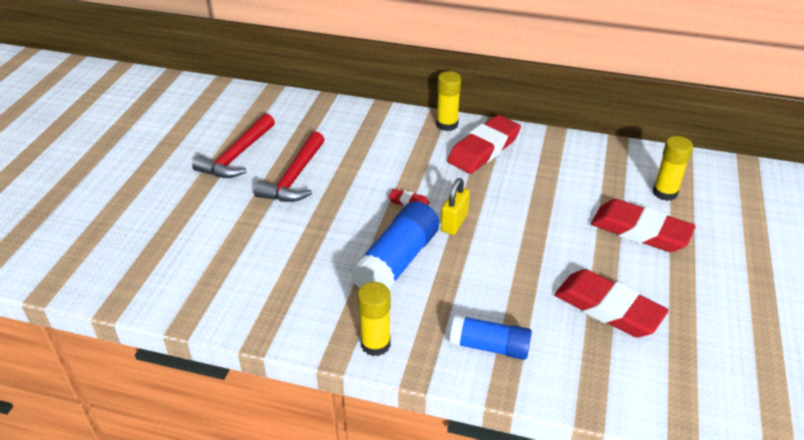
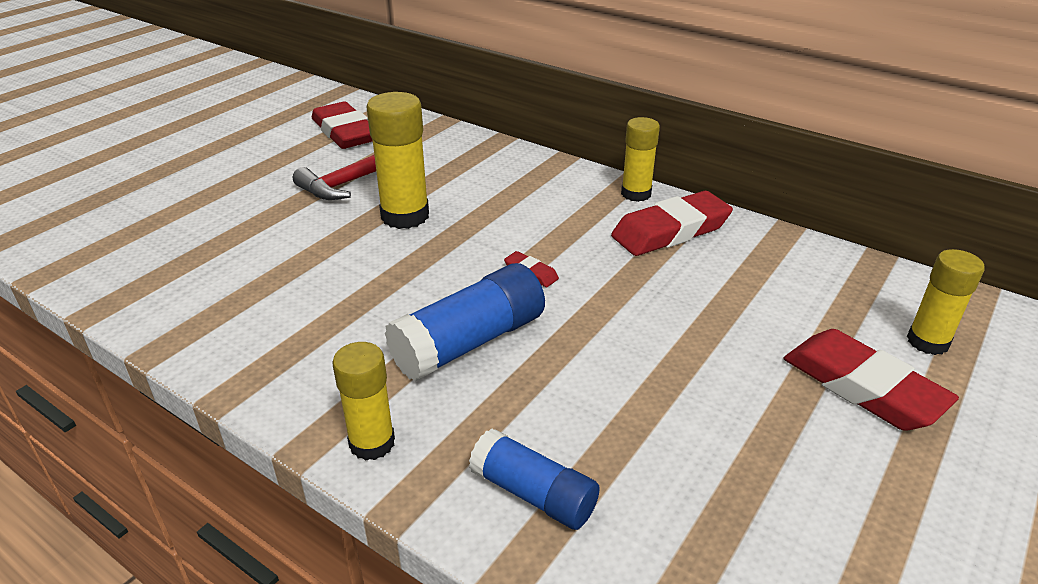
camera: 20 degrees right, 5 degrees down
(294, 178) = (405, 216): red hammer -> yellow glue stick
(454, 223) = (578, 311): yellow padlock -> none
(608, 308) = (756, 489): red eraser -> red eraser (345, 132)

